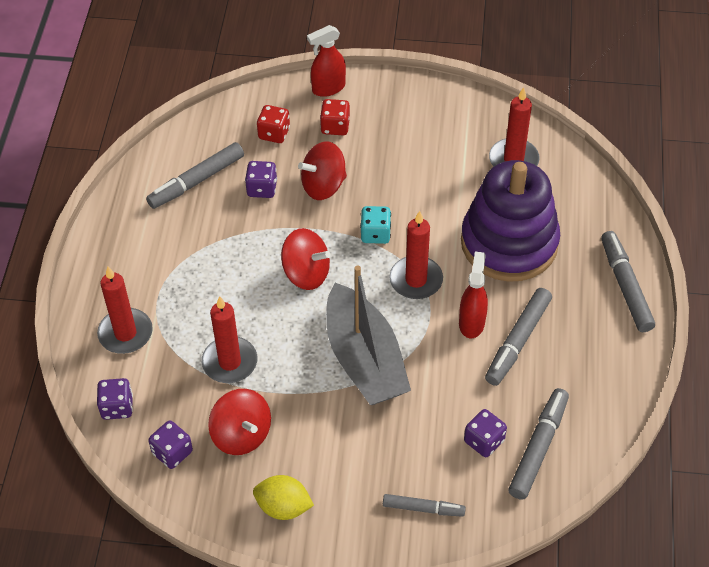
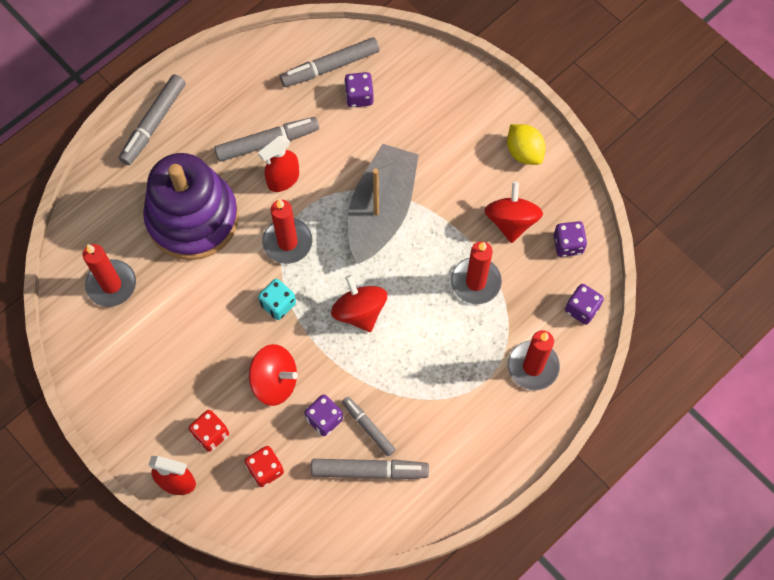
camera: 140 degrees left, 15 degrees up
(423, 508) = (438, 86): grey marker -> grey marker (368, 427)

